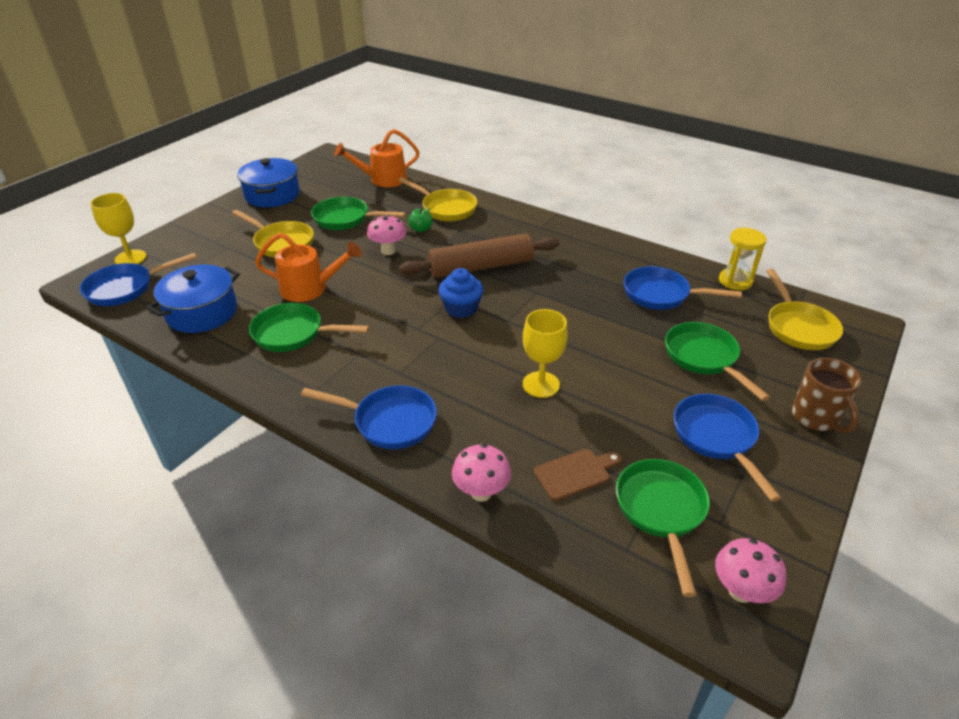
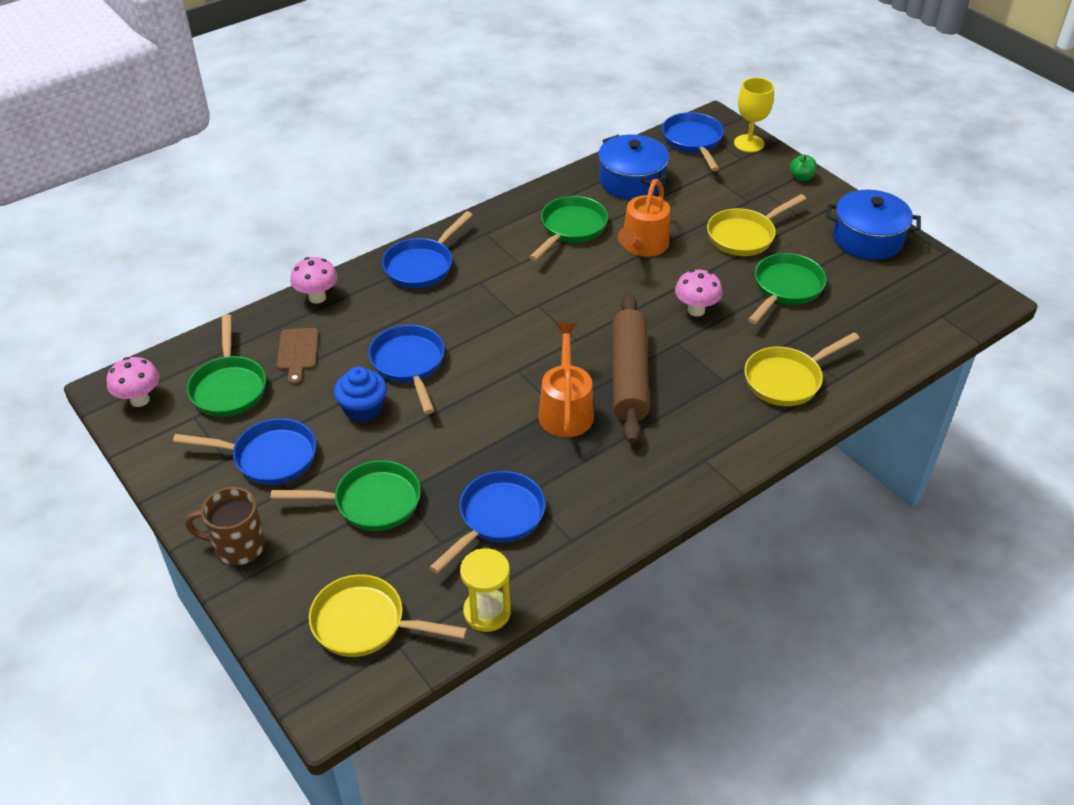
camera: 110 degrees right, 5 degrees up
(382, 179) = (891, 337): orange watering can -> orange watering can (566, 409)
(421, 229) = (738, 346): green apple -> green apple (801, 177)
(461, 308) = (556, 341): blue cupcake -> blue cupcake (363, 409)
(541, 384) = (409, 365): yellow goblet -> blue pan
(661, 511) = (229, 387): green pan -> green pan turned 60 degrees clockwise

